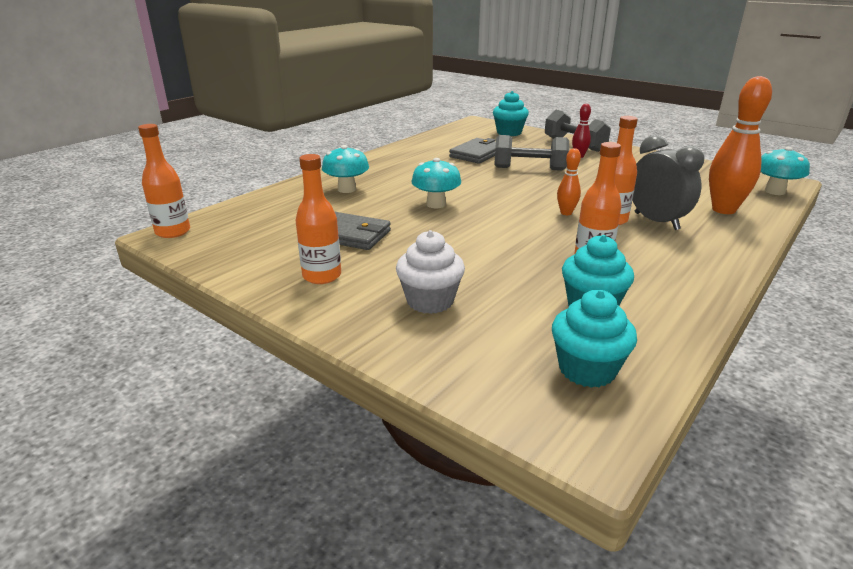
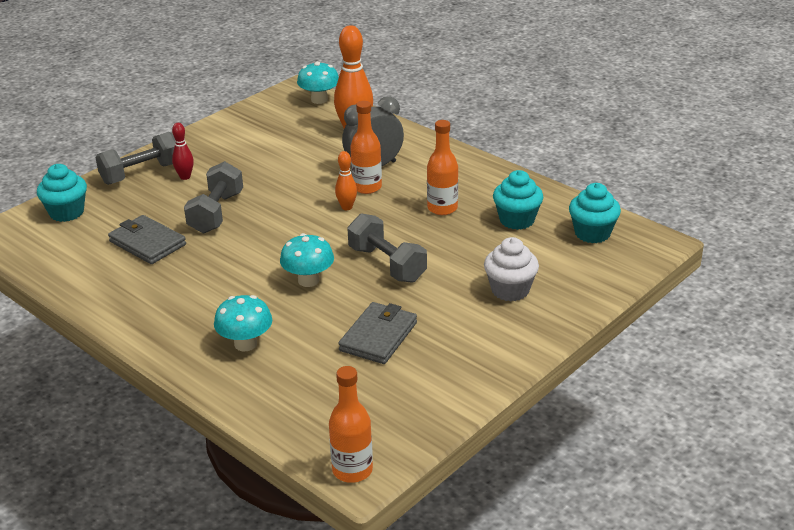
camera: 85 degrees left, 5 degrees up
(322, 276) = (466, 348): orange bottle -> none
(469, 234) = (387, 264): none -> grey dumbbell

